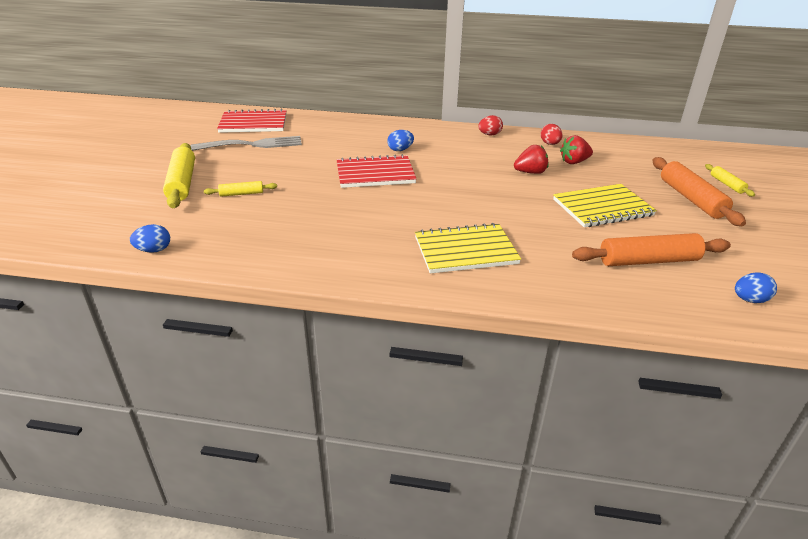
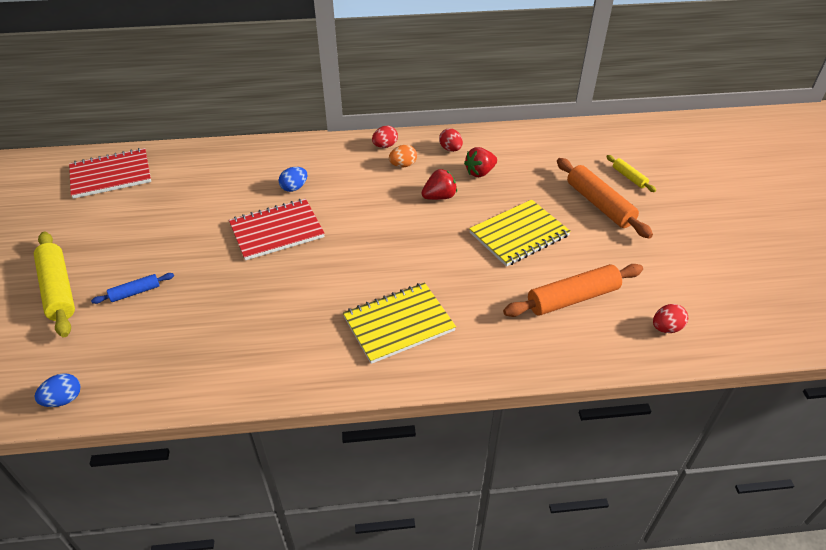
camera: 15 degrees left, 10 degrees up
(241, 194) = (135, 292): yellow rolling pin -> blue rolling pin
(251, 145) = (121, 211): grey fork -> none
(502, 148) = (403, 165): none -> orange egg
(749, 300) = (666, 328): blue egg -> red egg

